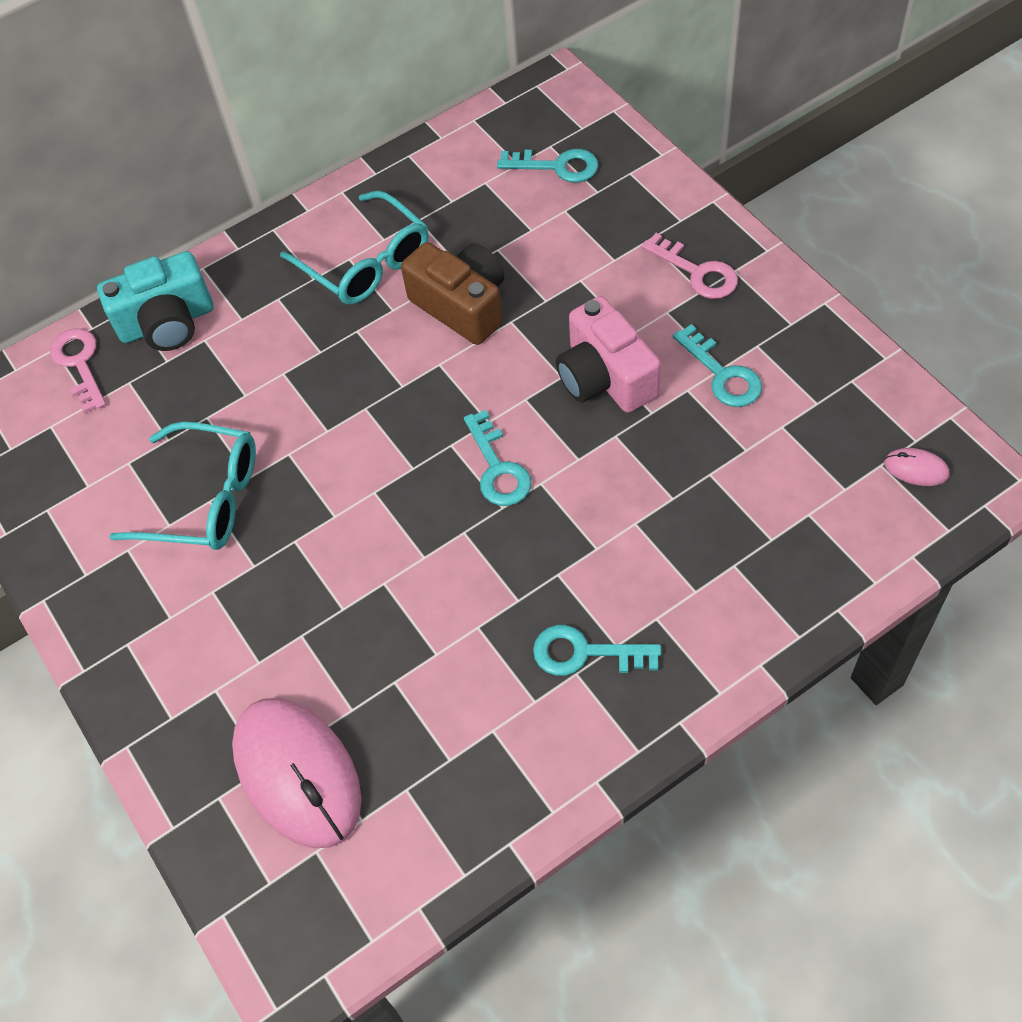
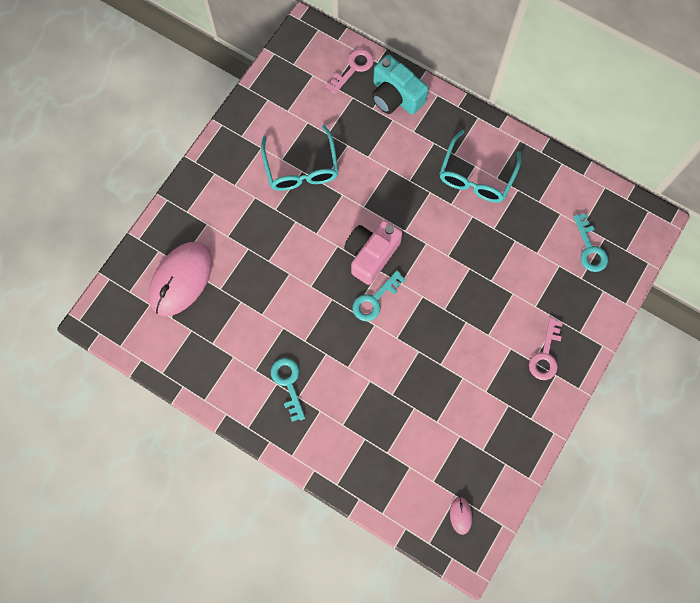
camera: 60 degrees right, 15 degrees up
(462, 306) = (468, 238): brown camera -> none
(605, 377) = (453, 332): pink camera -> pink camera (371, 255)
(722, 374) = (480, 393): turquoise key -> none

